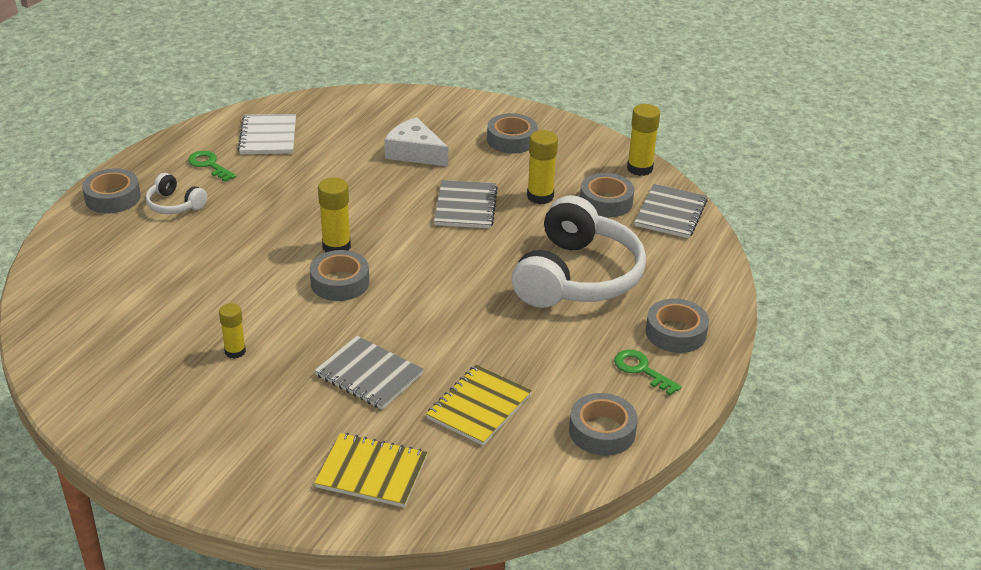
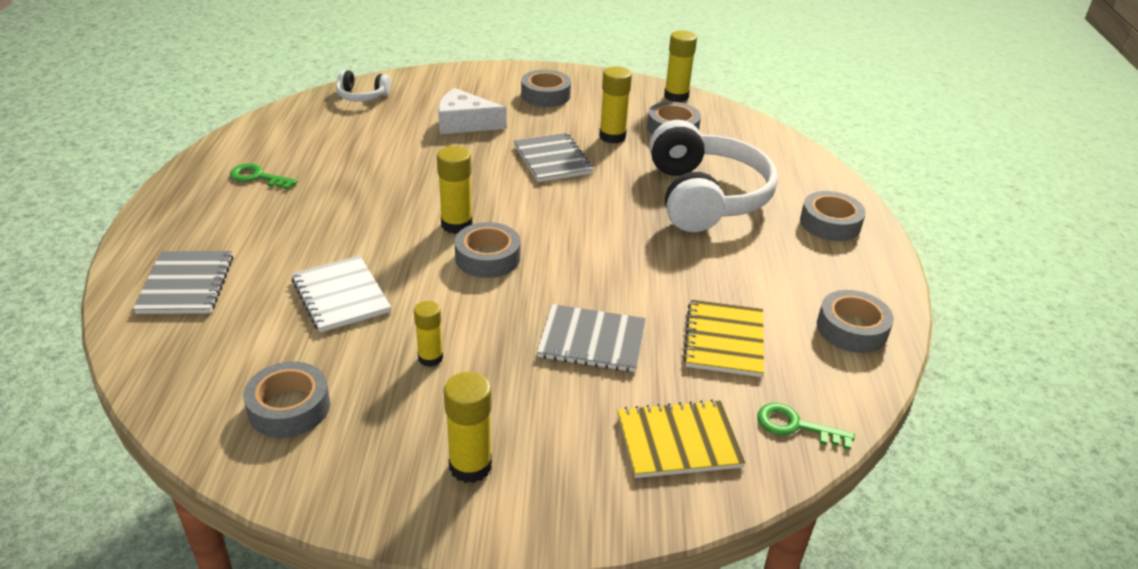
camera: 25 degrees left, 0 degrees up
(113, 198) = (166, 233): grey tape -> grey tape (289, 407)
(174, 205) = (246, 224): white headphones -> white headphones (362, 96)
(205, 439) = (470, 466): none -> yellow glue stick
(268, 136) = (303, 138): white notebook -> white notebook (341, 296)
(641, 370) = (833, 263): green key -> green key (795, 426)
(670, 213) = (734, 126): grey notebook -> grey notebook (186, 285)

